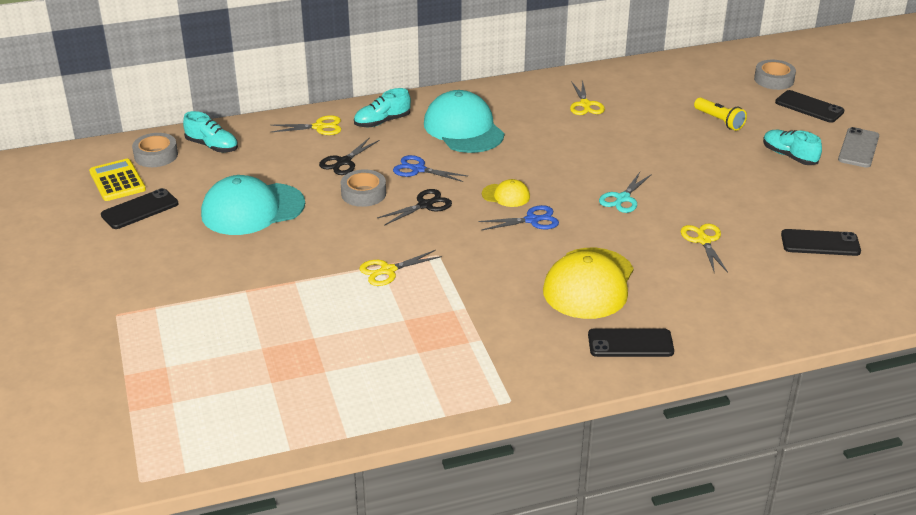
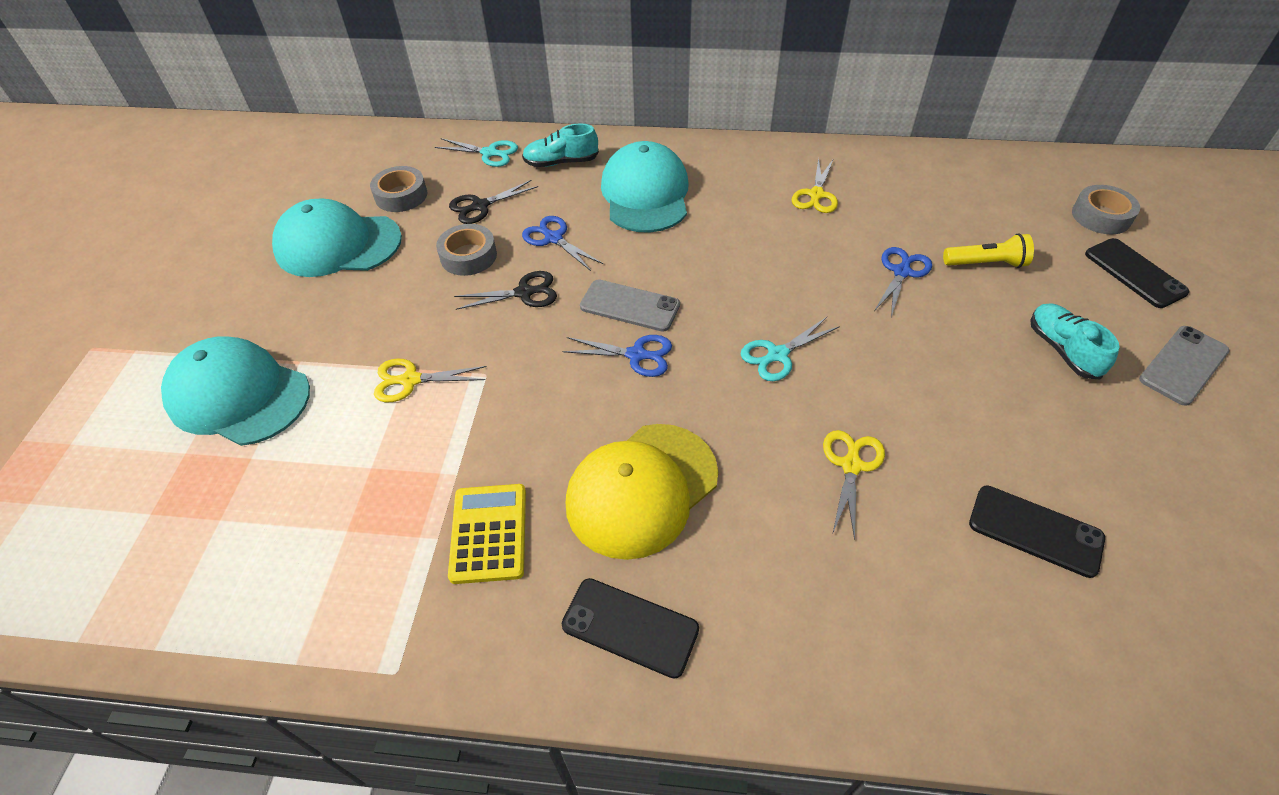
camera: 25 degrees right, 15 degrees up
(117, 181) = (243, 171): yellow calculator -> yellow calculator (489, 533)
(140, 209) = (232, 213): black phone -> none
(156, 155) = (304, 149): grey tape -> grey tape (401, 195)
(212, 146) = (365, 151): turquoise shoe -> none
(268, 309) = (238, 395): none -> turquoise cap
(319, 127) = (490, 153): yellow scissors -> turquoise scissors
(506, 195) = (630, 306): yellow cap -> grey phone
(670, 137) = (902, 272): none -> blue scissors
(719, 121) = (986, 263): yellow flashlight -> yellow flashlight turned 75 degrees counterclockwise

